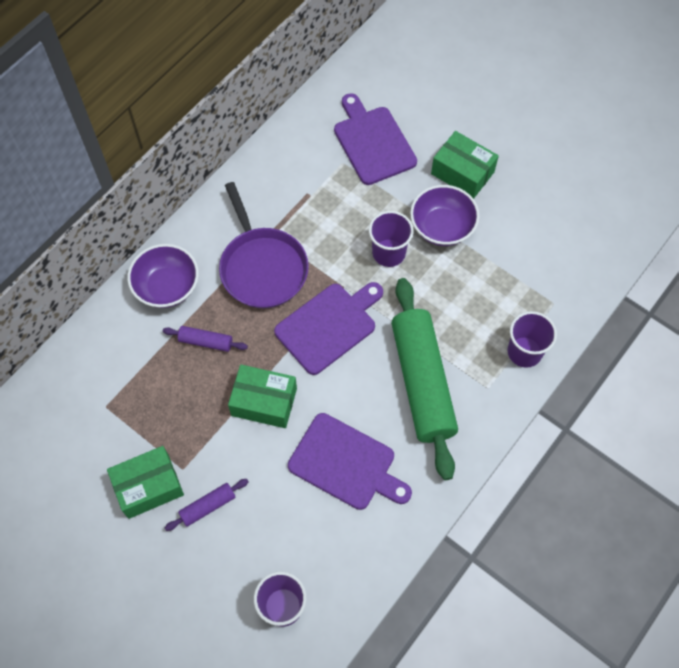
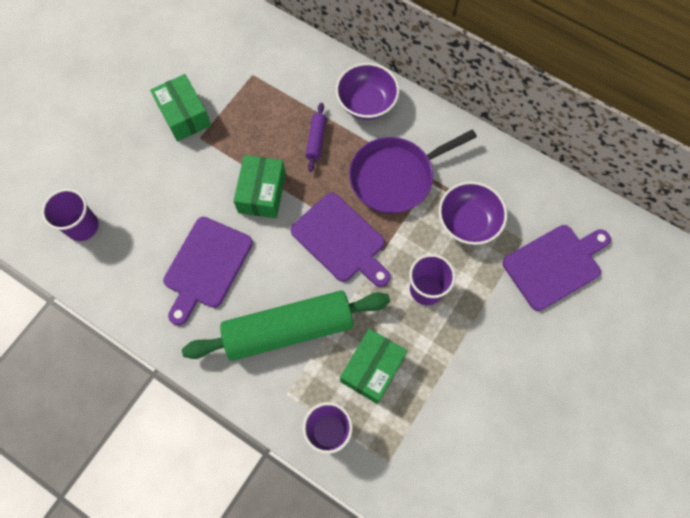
camera: 85 degrees right, 5 degrees up
(208, 506) = (167, 160): purple rolling pin -> none
(442, 227) = (463, 341): purple bowl -> purple bowl (468, 222)
(462, 173) = (534, 359): green box -> green box (372, 369)

